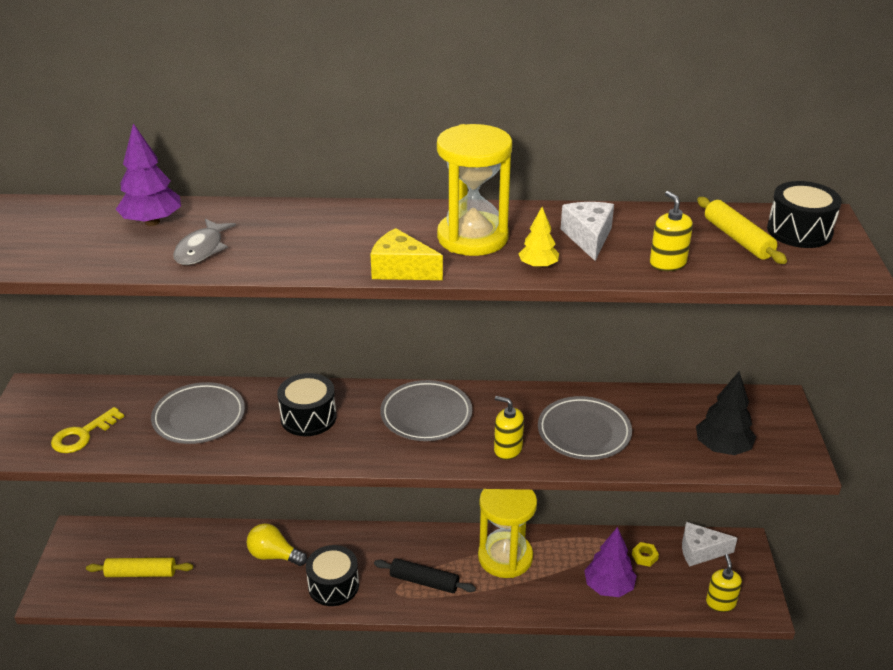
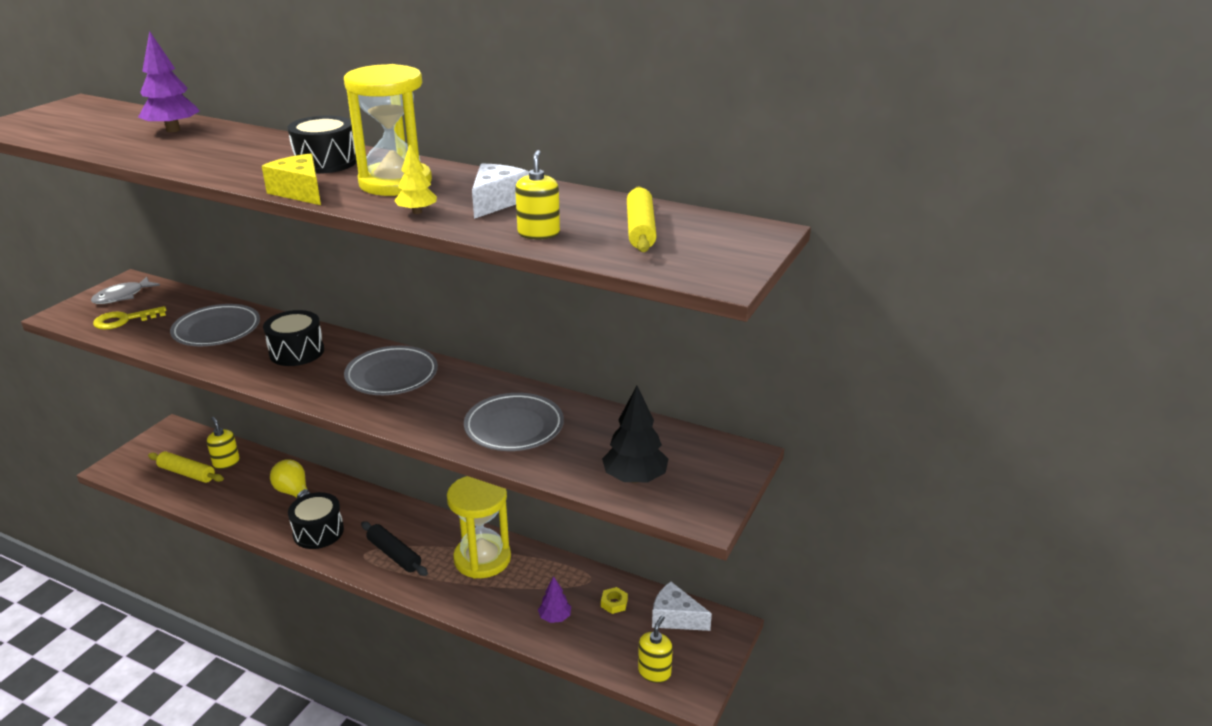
camera: 25 degrees right, 5 degrees down
(201, 249) = (177, 152): grey fish -> grey fish (122, 296)
(507, 449) = (430, 421): yellow soap dispenser -> yellow soap dispenser (226, 462)
(608, 587) = (555, 617): purple tree -> purple tree, size x0.60
(799, 231) = (716, 236): black drum -> black drum (325, 162)

